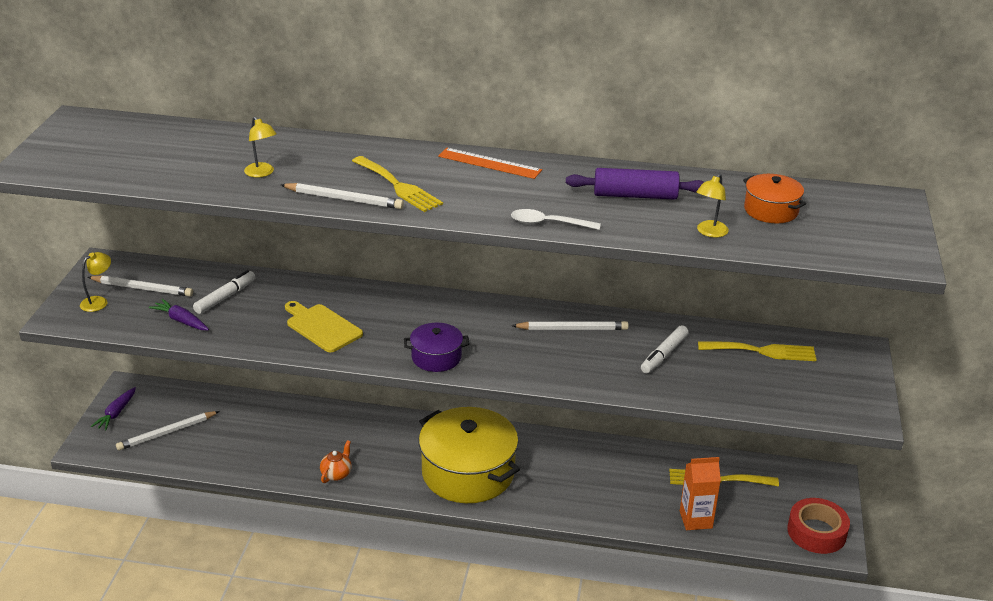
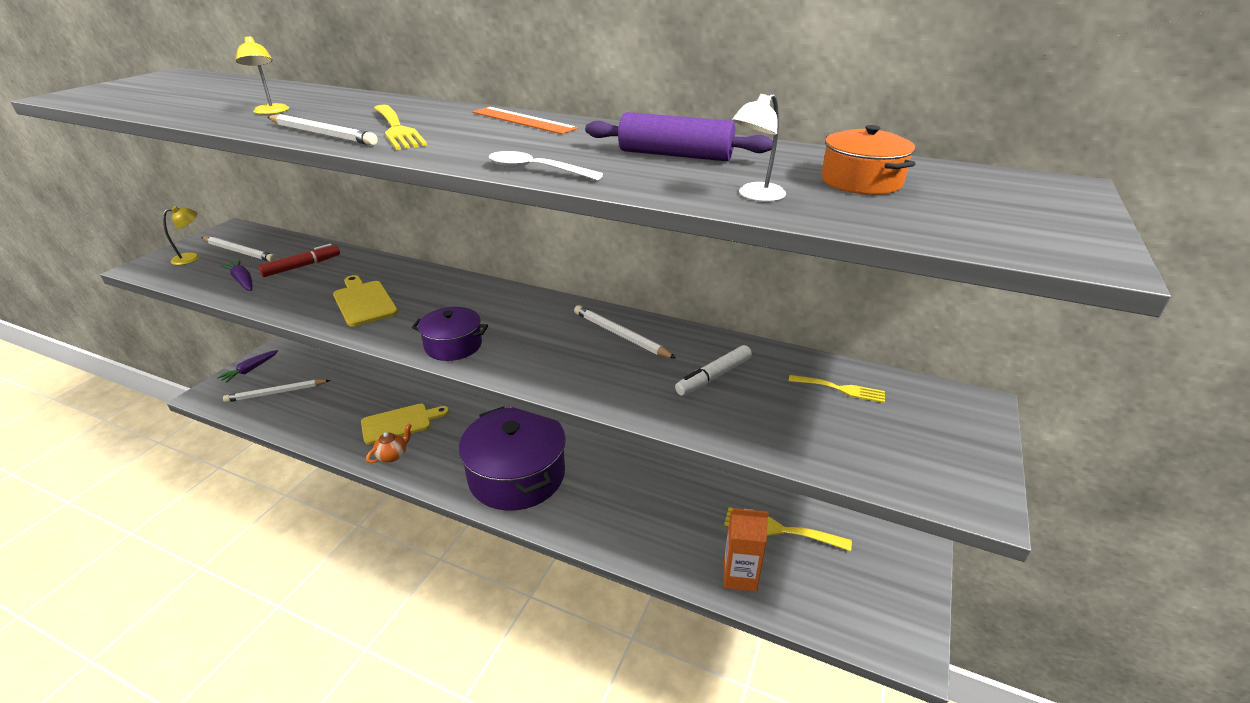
camera: 15 degrees right, 0 degrees up
(225, 297) = (302, 266): white marker -> red marker
(323, 443) = (400, 423): none -> yellow cutting board
(468, 472) = (517, 475): yellow pot -> purple pot
(572, 329) = (620, 335): white pencil -> white pencil turned 150 degrees counterclockwise
(709, 232) = (755, 196): yellow lamp -> white lamp
(762, 351) = (841, 389): yellow fork -> yellow fork, size x0.63
(816, 532) = (887, 623): red tape -> none

